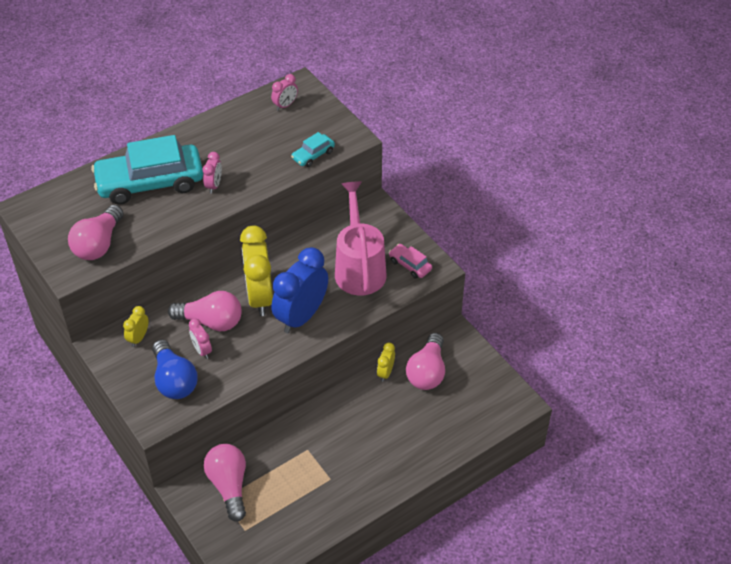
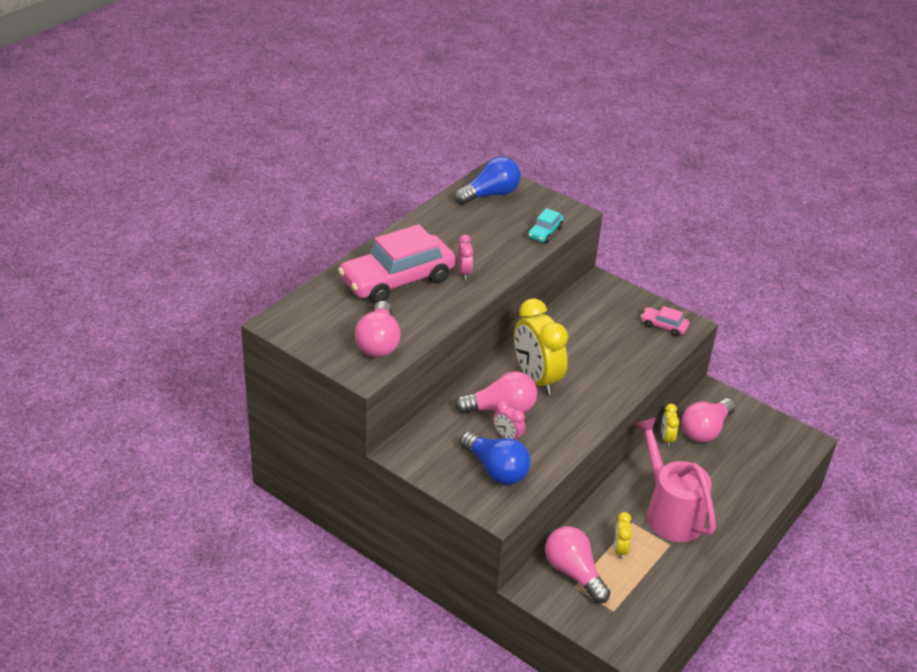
camera: 20 degrees left, 10 degrees down
(138, 338) = (435, 438): yellow clock -> yellow clock (619, 549)
(150, 183) = (397, 280): turquoise car -> pink car
(285, 105) = (490, 194): pink clock -> blue light bulb
(301, 316) = (588, 388): blue clock -> none
(359, 268) = (617, 337): pink watering can -> pink watering can (670, 512)
(427, 372) = (705, 430): pink light bulb -> pink light bulb turned 45 degrees clockwise

